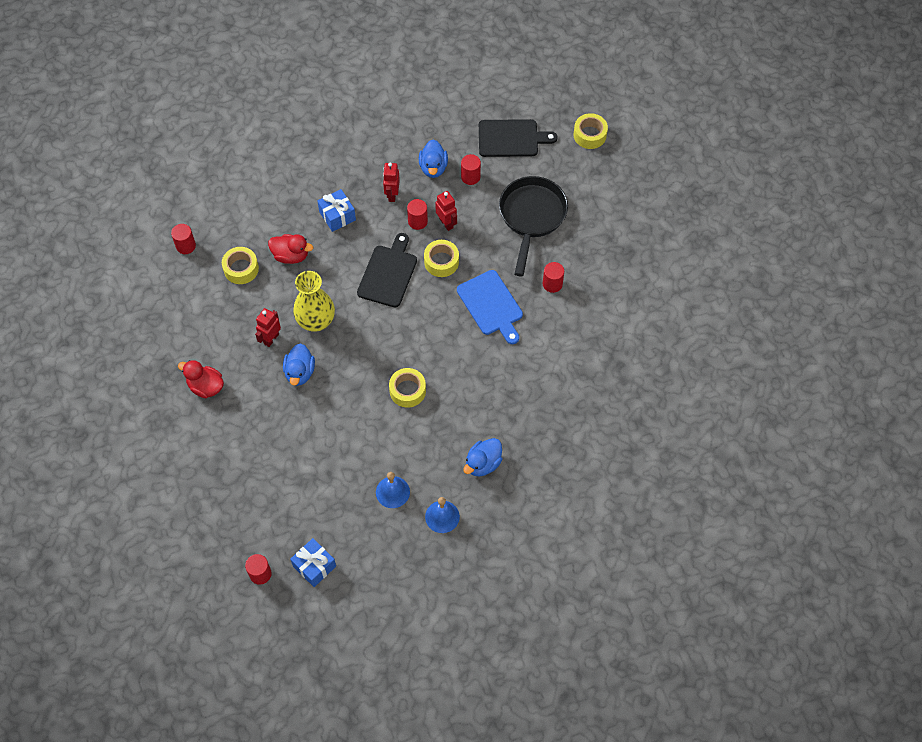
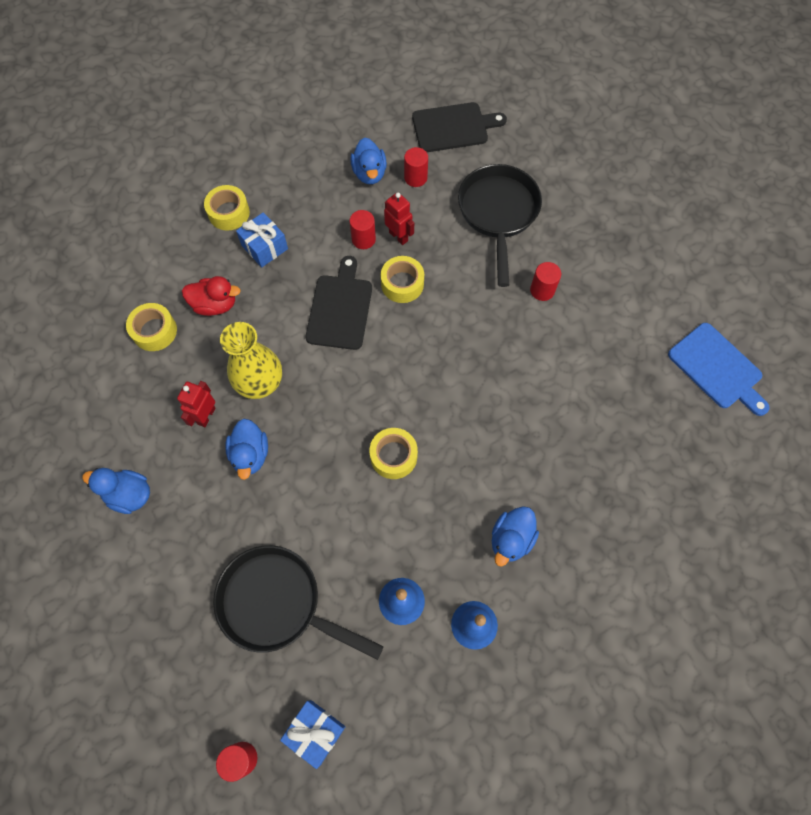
camera: 10 degrees left, 5 degrees up
(186, 246) = (80, 313): red cylinder -> none
(206, 386) = (129, 495): red duck -> blue duck
(302, 479) = (277, 603): none -> black pan
(392, 195) = (326, 212): red robot -> none
(491, 305) = (474, 328): blue cutting board -> blue cutting board (717, 368)
(590, 135) = (542, 111): yellow tape -> yellow tape (229, 213)

